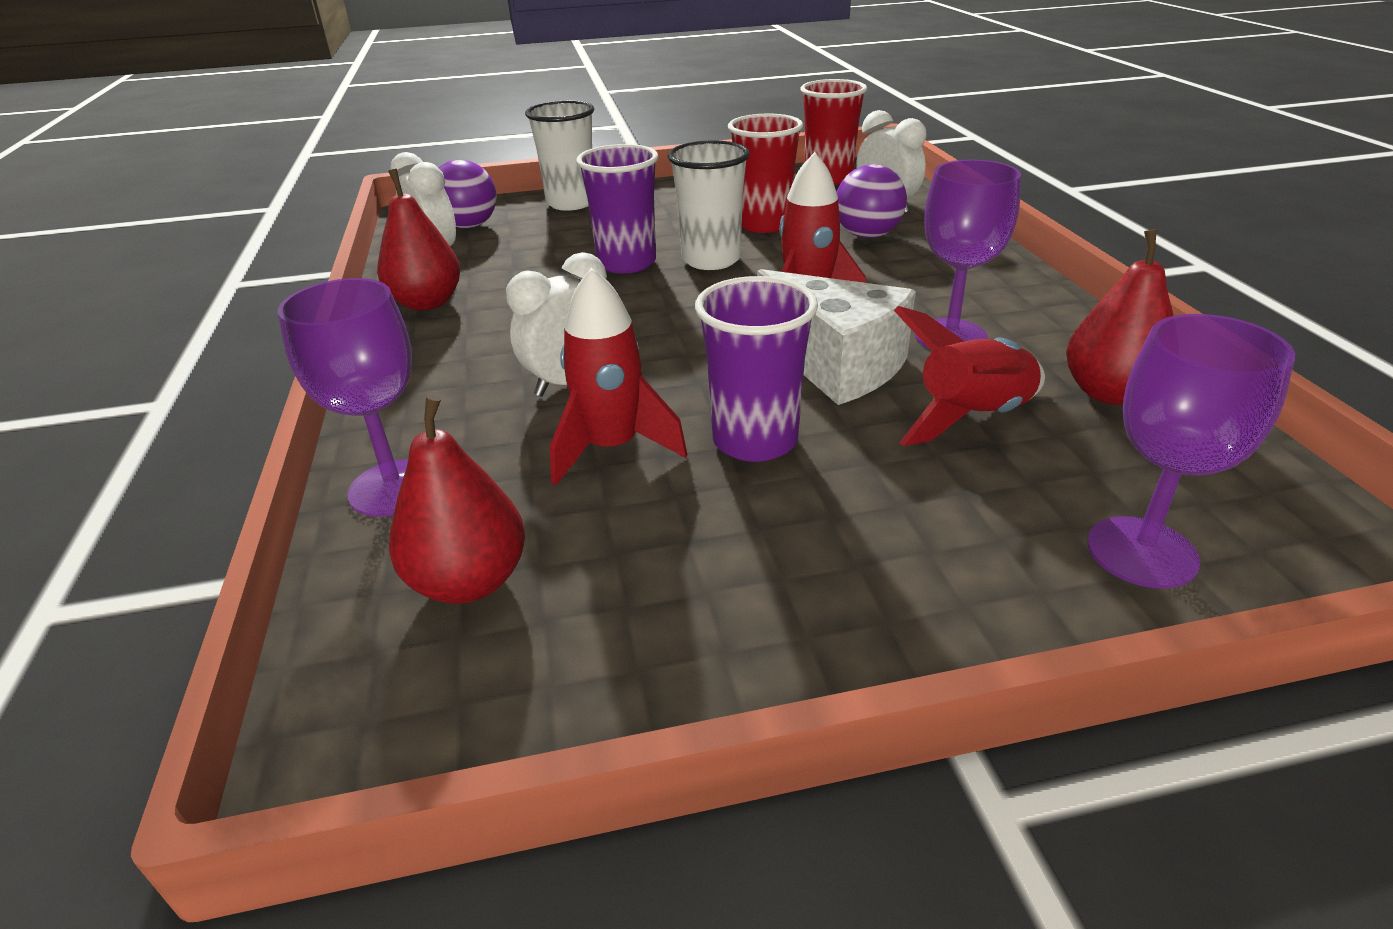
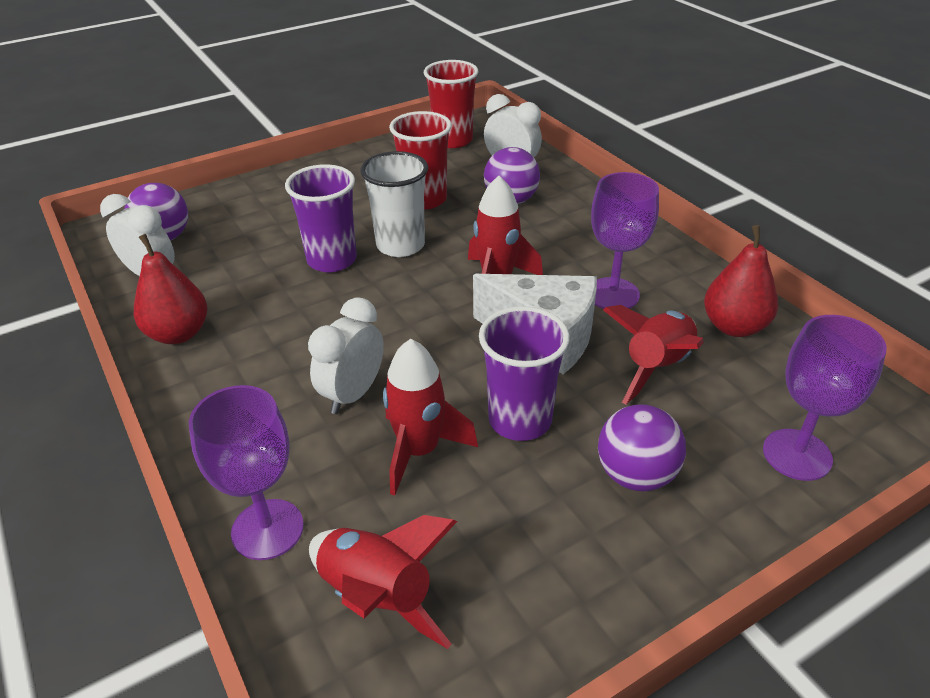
camera: 20 degrees left, 5 degrees up
(469, 581) = (377, 596): red pear -> red rocket
(571, 203) = (245, 197): white cup -> none
(879, 527) = (635, 475): none -> purple ball

